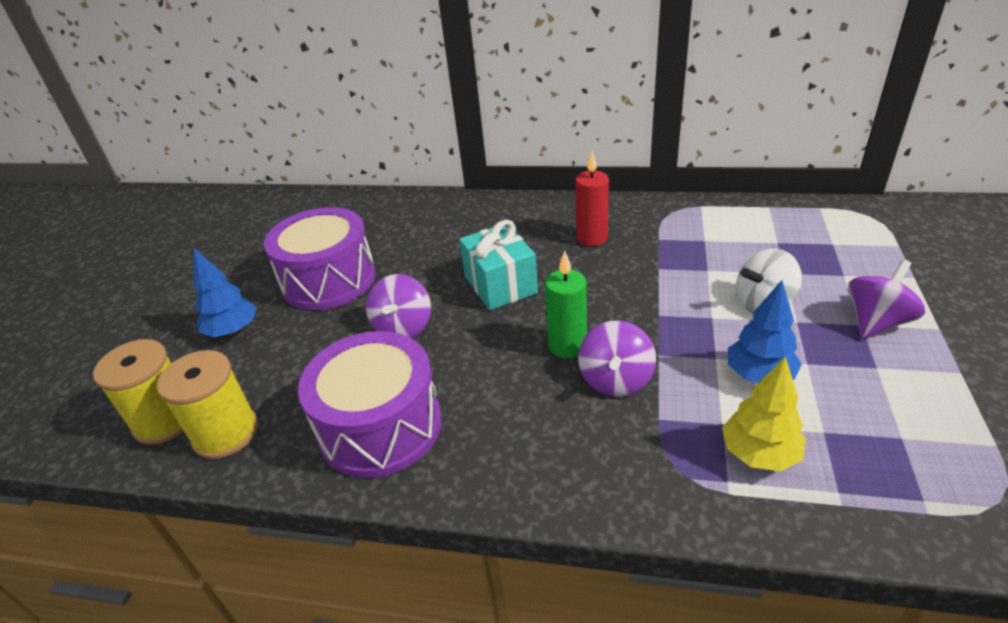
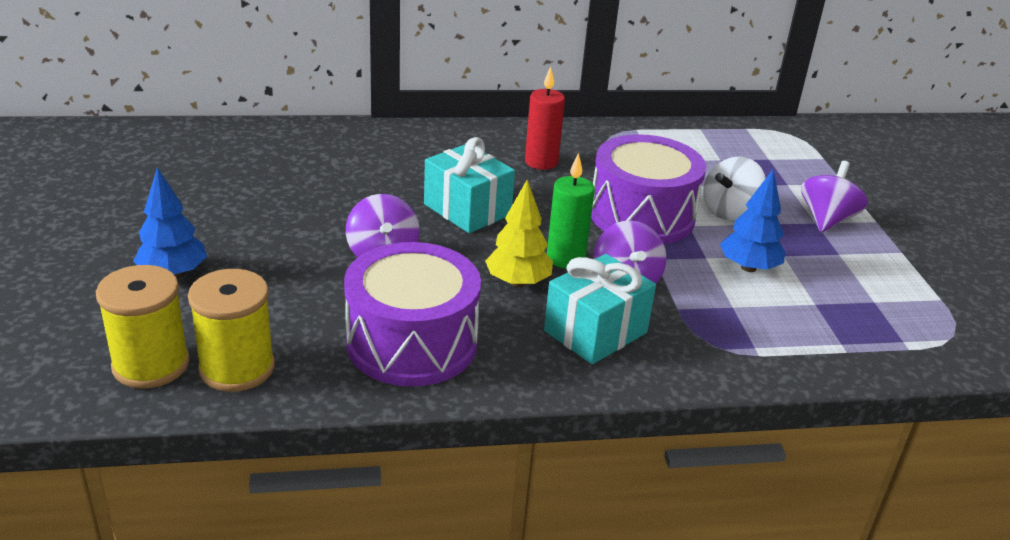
camera: 25 degrees left, 5 degrees down
(329, 280) = (262, 216): purple drum -> purple drum (641, 215)
(559, 437) = (595, 332): none -> turquoise gift
(759, 454) = (772, 325): yellow tree -> yellow tree (518, 282)

